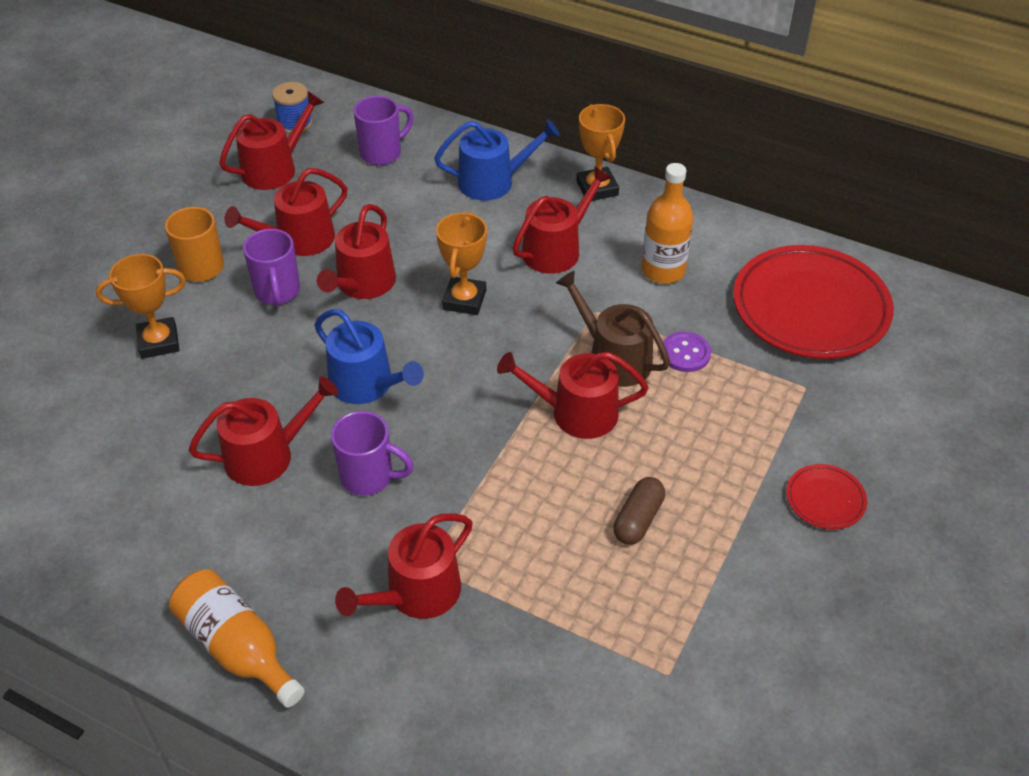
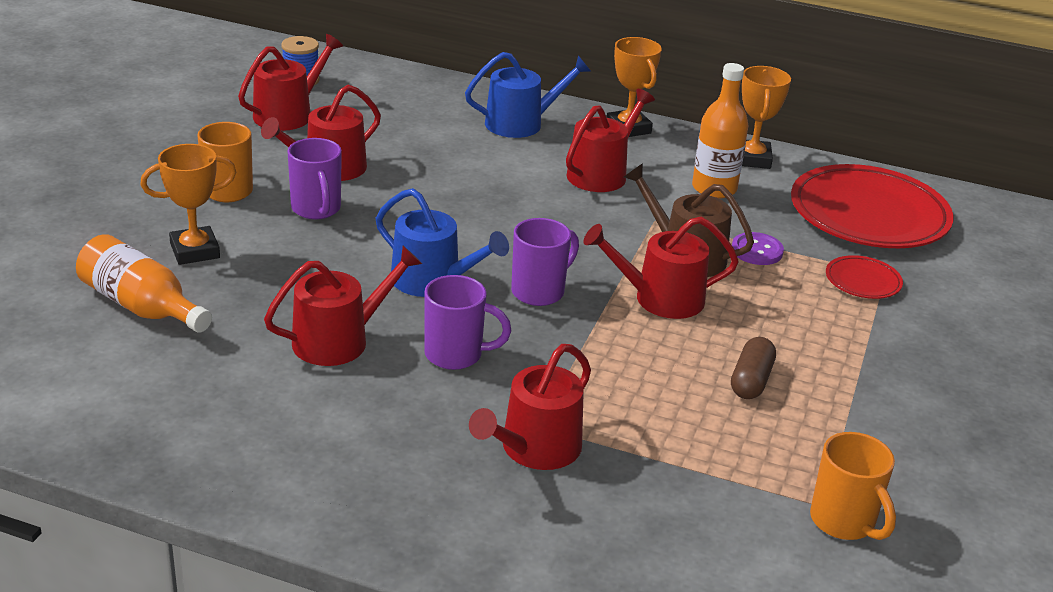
camera: 10 degrees left, 15 degrees down
(237, 647) = (347, 502): orange bottle -> orange bottle (141, 306)
(362, 284) = (407, 202): red watering can -> none
(382, 153) = (400, 102): purple mug -> purple mug (539, 291)
(464, 300) = (518, 213): orange trophy -> orange trophy (752, 159)
(683, 696) = (844, 522): none -> orange mug
(825, 499) = (934, 359): red plate -> red plate (862, 281)

